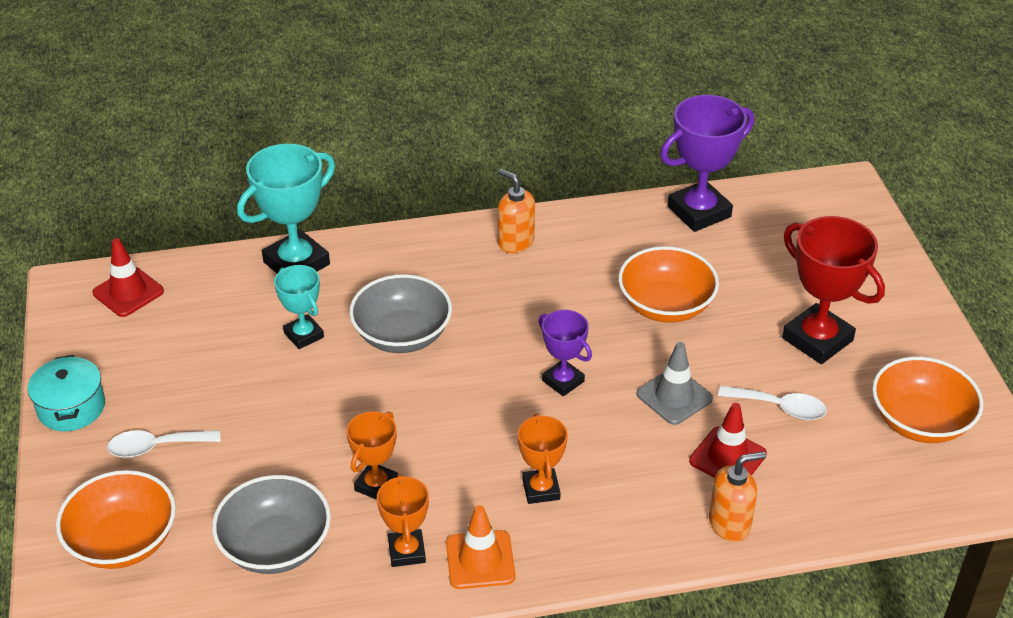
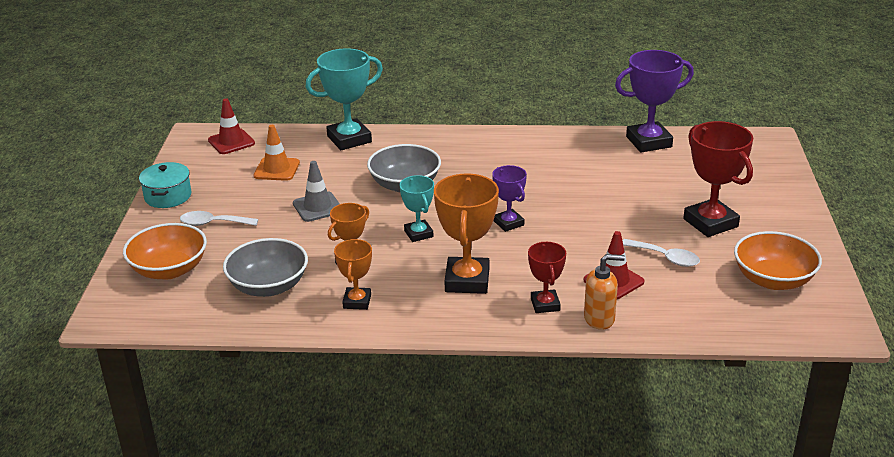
camera: 15 degrees right, 10 degrees down
(304, 335) = (337, 177): turquoise trophy -> turquoise trophy (418, 234)
(480, 560) = (406, 313): orange traffic cone -> orange traffic cone (277, 169)
(515, 242) = (506, 144): orange soap dispenser -> none
(541, 489) = (467, 280): orange trophy -> orange trophy, size x1.72
(654, 512) = (545, 304): none -> red trophy
(665, 305) = (602, 191): orange bowl -> none
(674, 396) = (587, 242): grey traffic cone -> grey traffic cone (317, 207)

